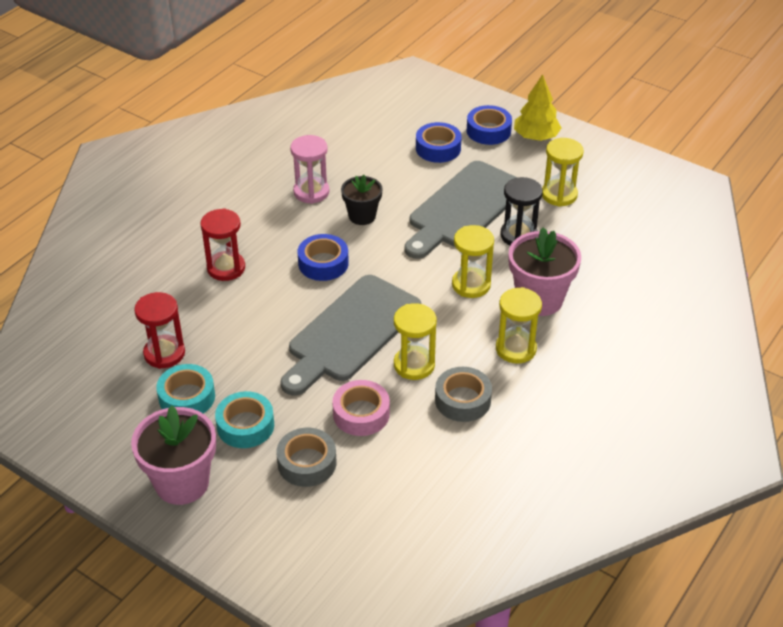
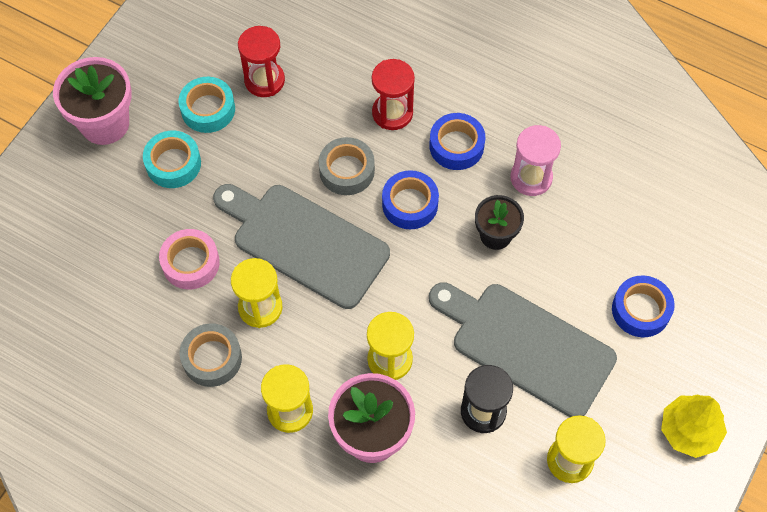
camera: 85 degrees right, 20 degrees up
(307, 463) = (128, 222): grey tape -> grey tape (347, 170)
(488, 131) = (690, 370): blue tape -> blue tape (456, 146)

